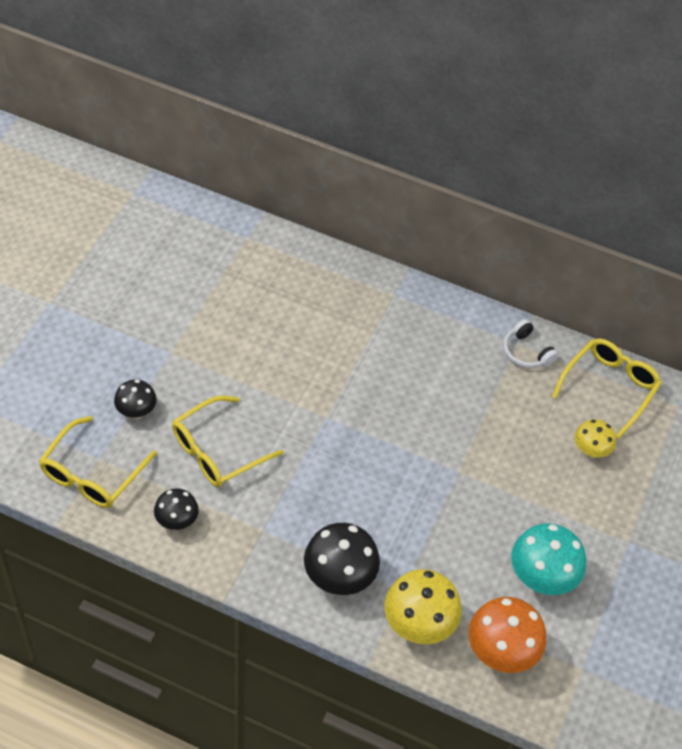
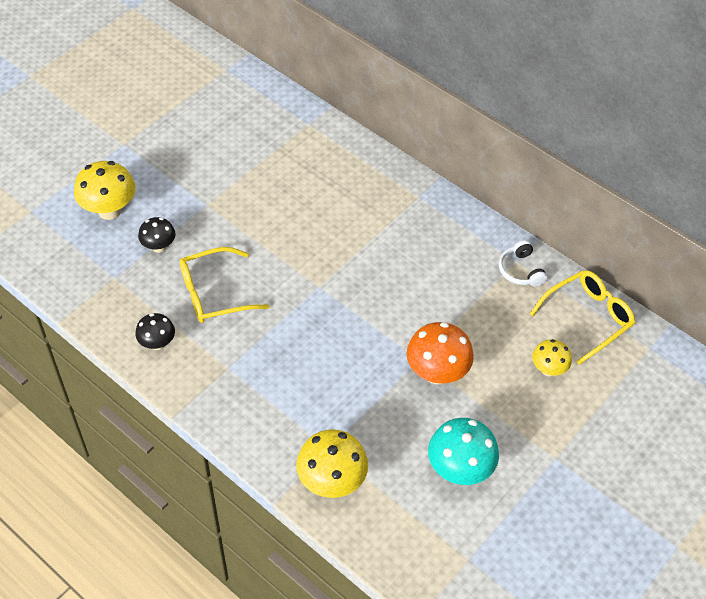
camera: 20 degrees right, 0 degrees up
(64, 383) = (109, 210): none -> yellow mushroom
(92, 474) = (103, 289): yellow glasses -> none
(339, 578) = (277, 424): black mushroom -> none
(500, 652) = (397, 524): orange mushroom -> orange mushroom (437, 373)

